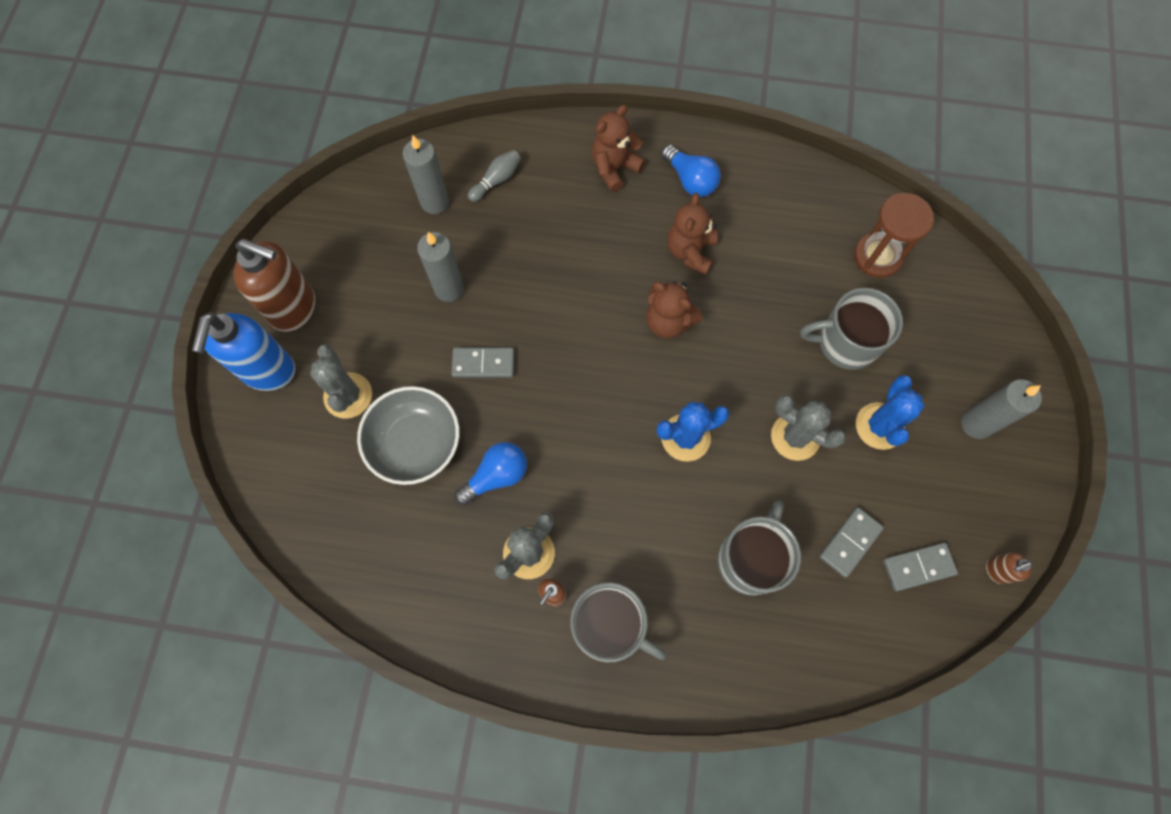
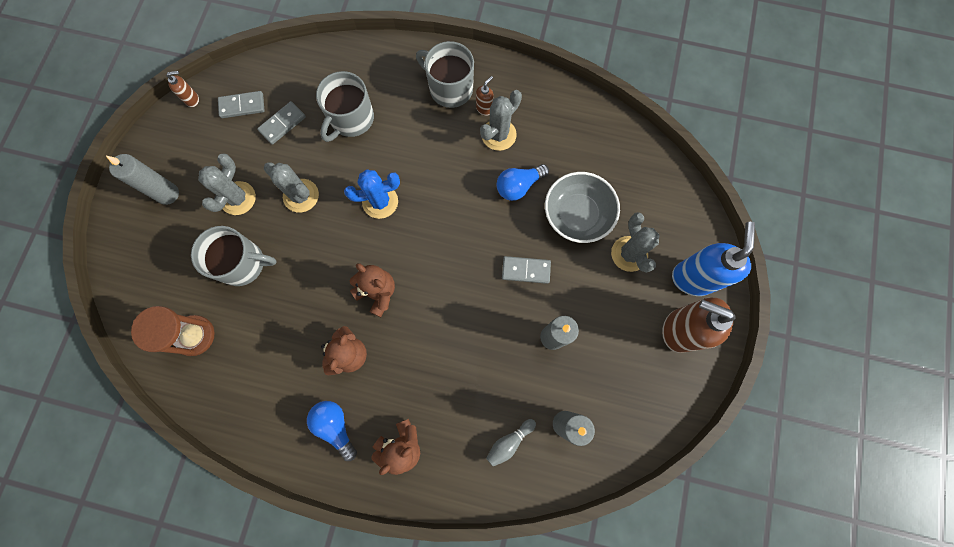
camera: 175 degrees left, 5 degrees up
(879, 426) = (238, 198): blue cactus -> grey cactus

